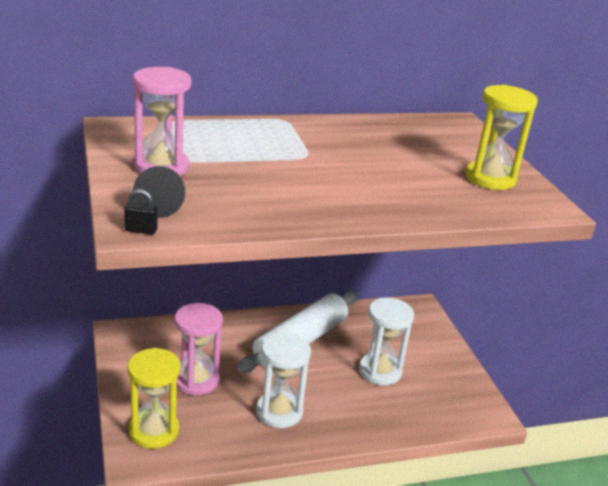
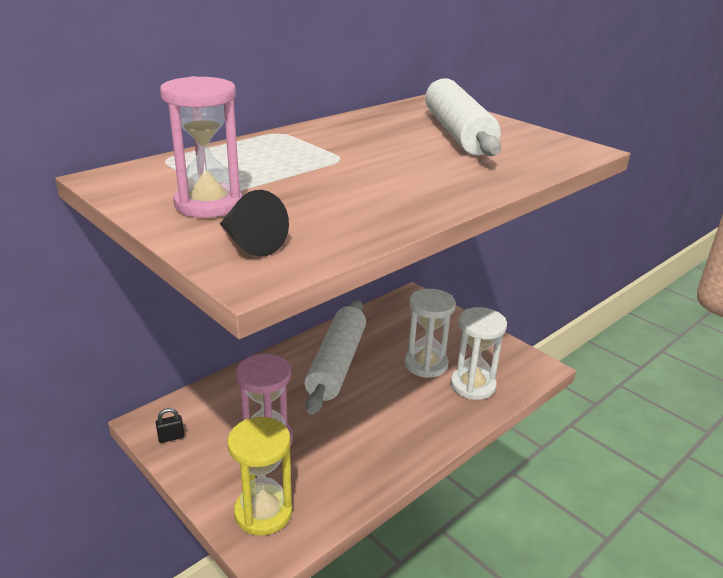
camera: 25 degrees left, 0 degrees up
(141, 230) = (264, 274): black padlock -> black padlock (171, 437)
(279, 412) = (370, 438): white hourglass -> white hourglass (473, 385)
(442, 159) = (457, 133): none -> white rolling pin
(490, 178) = (513, 139): yellow hourglass -> none

